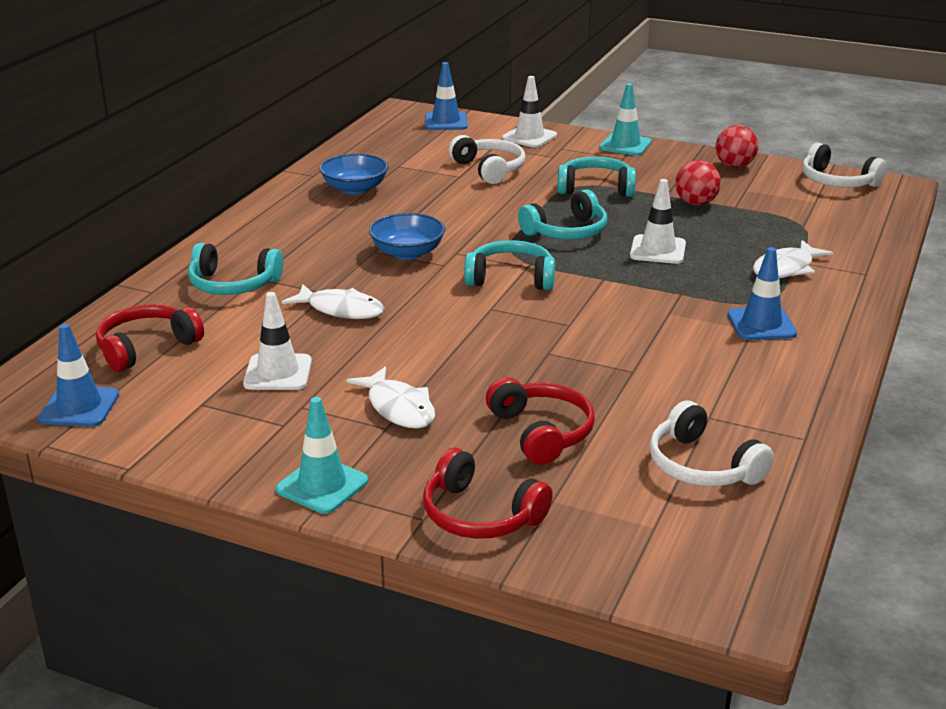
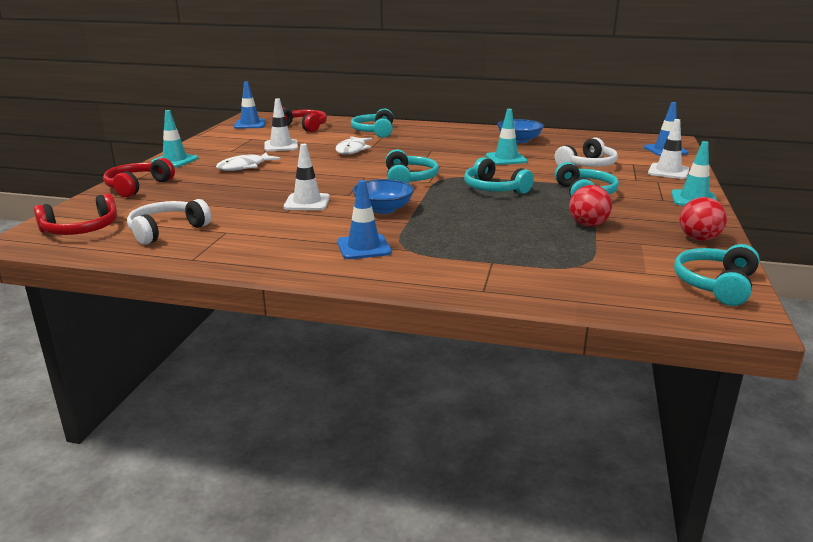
camera: 80 degrees right, 5 degrees down
(407, 253) = (432, 156): blue bowl -> blue bowl (383, 209)
(441, 208) = (506, 159): none -> turquoise traffic cone
(542, 432) = (214, 194): red headphones -> red headphones (81, 229)
(657, 250) = (480, 214): white traffic cone -> white traffic cone (307, 202)
(786, 268) = (473, 257): white fish -> none
(837, 181) = (715, 285): white headphones -> turquoise headphones

